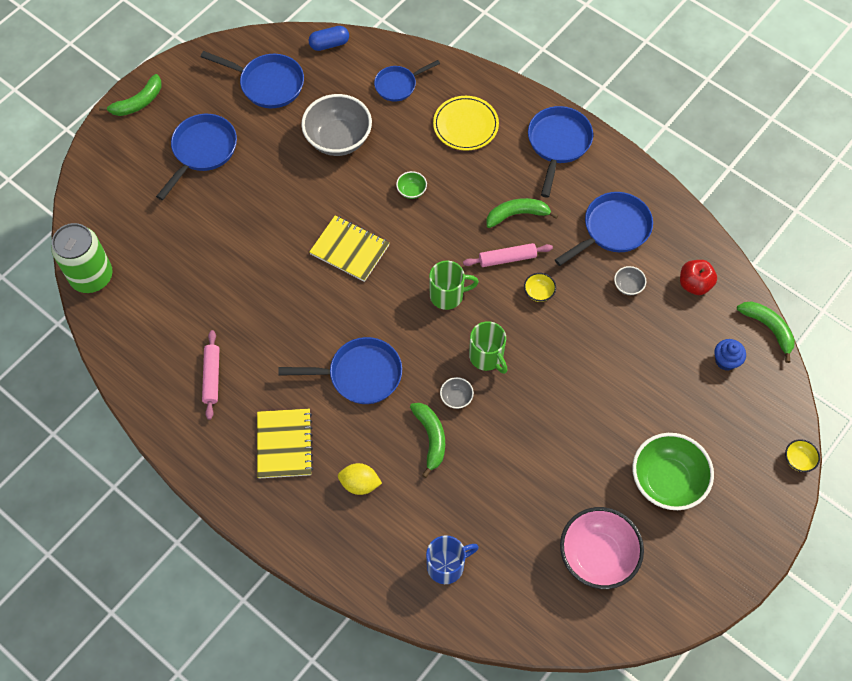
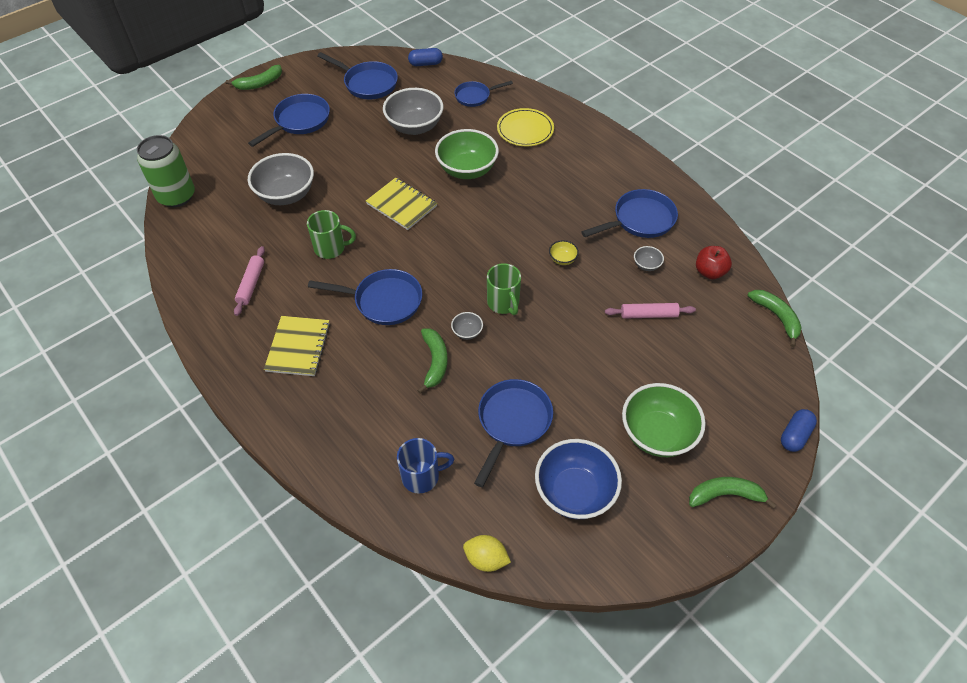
camera: 10 degrees right, 10 degrees down
(216, 256) = (286, 195): none -> grey bowl
(360, 484) = (358, 390): yellow lemon -> yellow lemon (486, 559)
(411, 191) = (467, 170): green bowl -> green bowl, size x2.30
(448, 295) = (479, 250): green mug -> green mug (331, 248)
(507, 258) = (539, 229): pink rolling pin -> pink rolling pin (648, 314)
(517, 215) = (555, 198): green banana -> green banana (725, 495)
(558, 144) = (602, 152): blue pan -> blue pan (512, 422)
(597, 556) = (574, 492): pink bowl -> blue bowl
(726, 361) = (731, 338): blue cupcake -> none
(798, 460) = (794, 435): yellow bowl -> blue capsule

